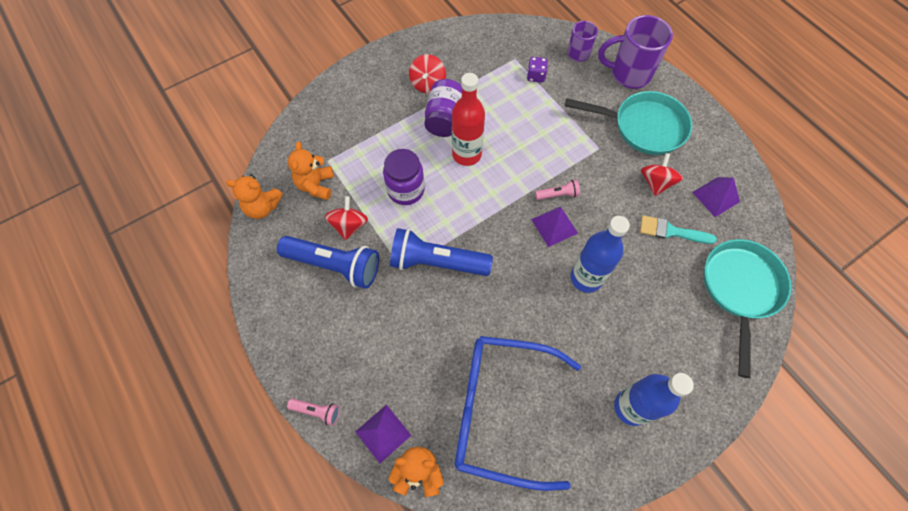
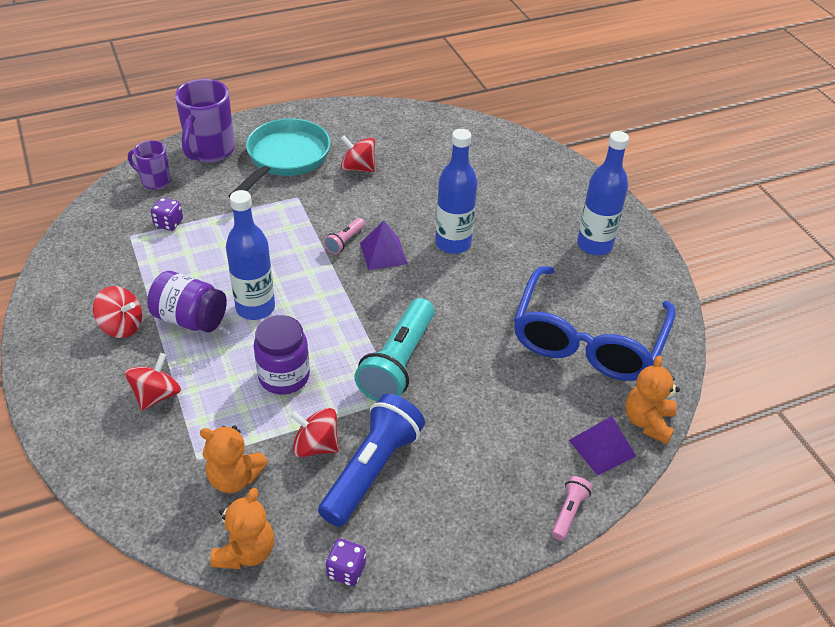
camera: 80 degrees left, 20 degrees down
(254, 267) = (346, 570): none -> purple dice
(373, 122) = (156, 395): none -> red spinning top
(436, 262) = (398, 363): blue flashlight -> turquoise flashlight
(466, 154) = (255, 308): red bottle -> blue bottle
(558, 195) = (345, 241): pink flashlight -> pink flashlight turned 150 degrees counterclockwise
(671, 231) = (418, 172): turquoise brush -> none
(716, 197) = (389, 134): purple pyramid -> none
(740, 290) = (492, 148): turquoise pan -> none

